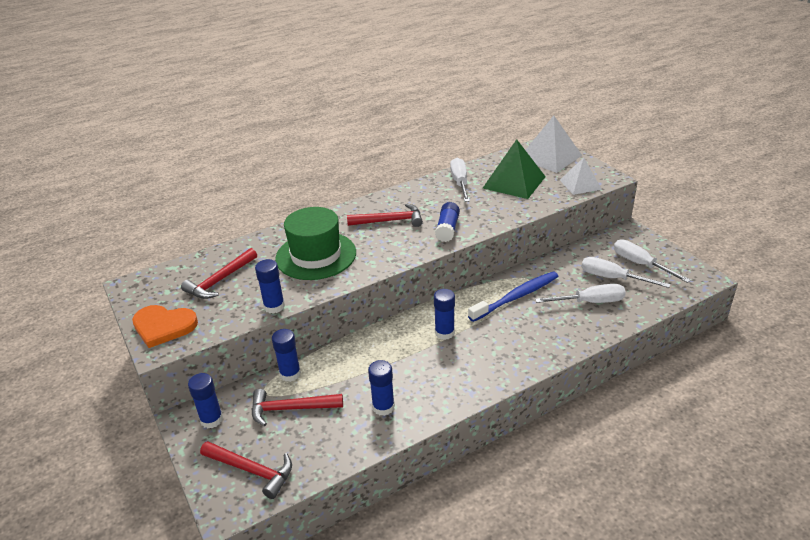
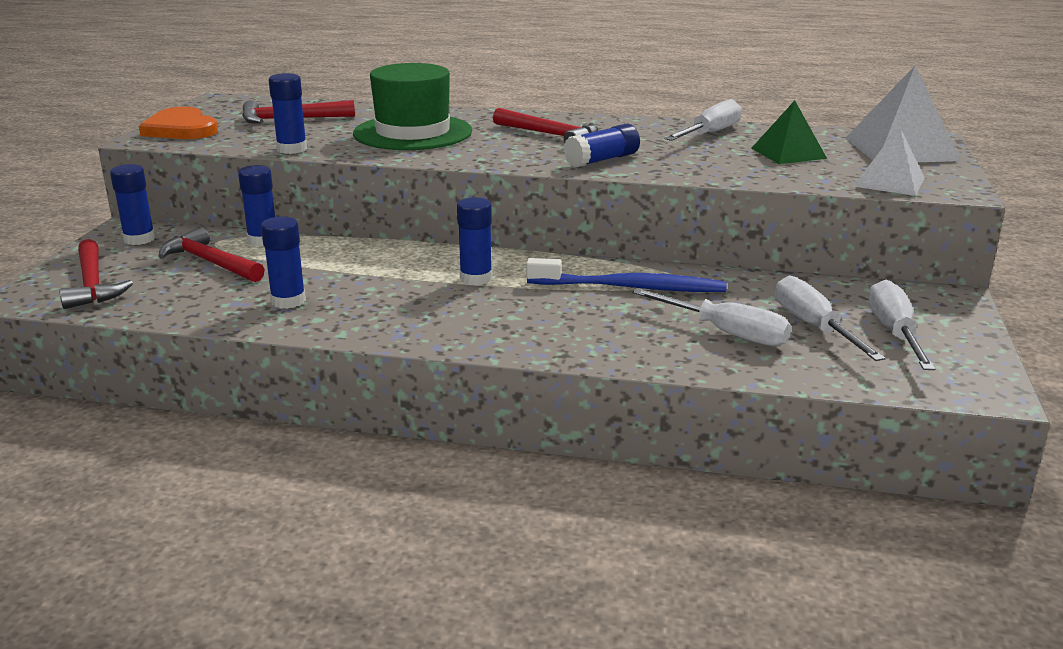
camera: 40 degrees right, 10 degrees down
(514, 182) = (788, 153): green pyramid -> green pyramid, size x0.64

